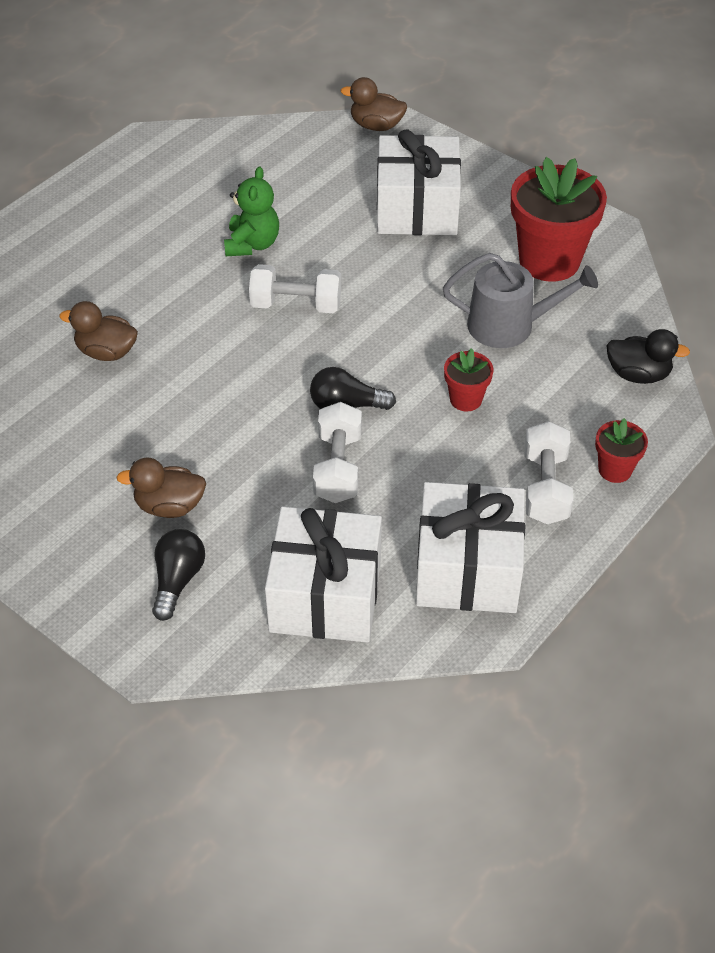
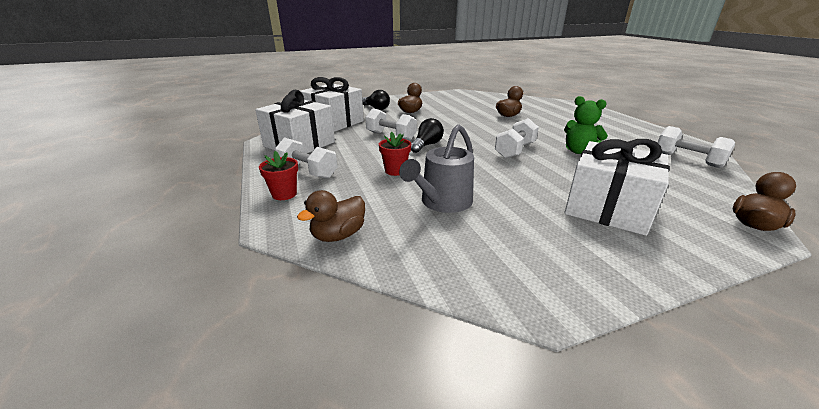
camera: 120 degrees right, 20 degrees down
(215, 153) = (687, 160): none -> white dumbbell
(549, 261) = (507, 246): red flower pot -> none
(638, 374) = (338, 235): black duck -> brown duck

